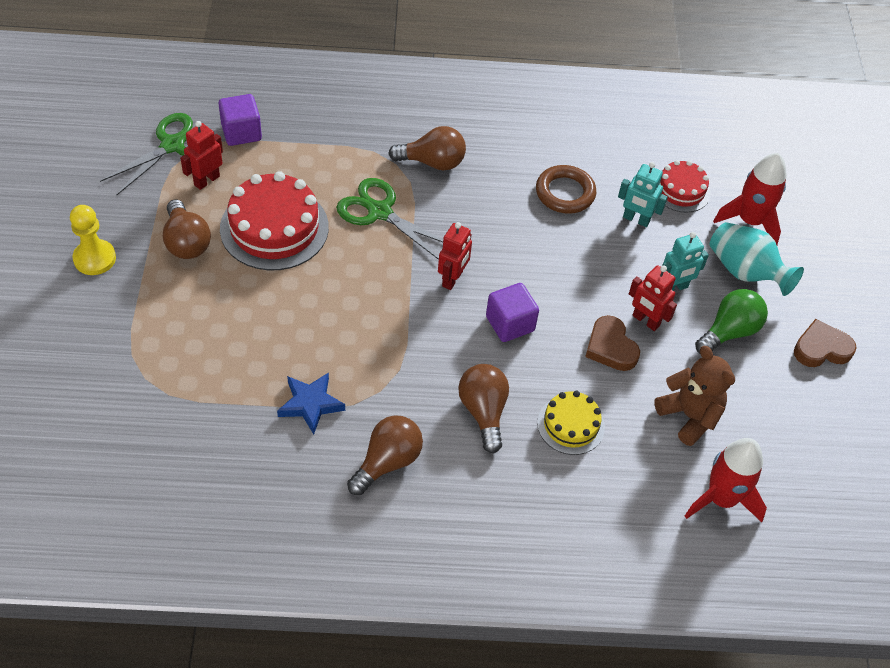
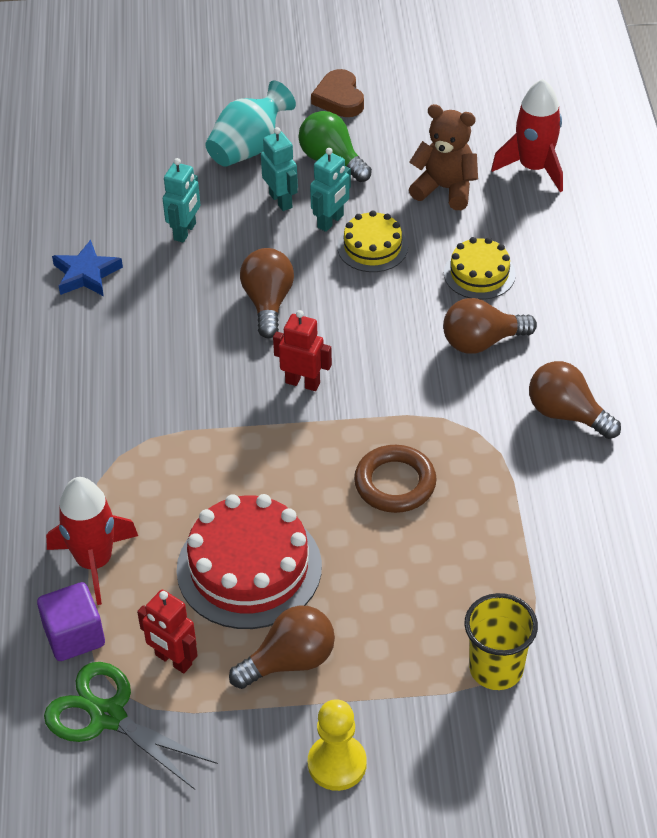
camera: 90 degrees left, 5 degrees down
(141, 363) = (496, 669): none -> yellow cup
(310, 404) = (511, 490): blue star -> blue star (86, 274)
(380, 212) = (206, 462): green scissors -> none
(432, 162) = (112, 419): brown light bulb -> brown light bulb (268, 303)
(510, 324) = (358, 328): purple cube -> none
(565, 193) = (151, 292): brown ring -> brown ring (395, 483)
(610, 347) = (372, 247): brown heart -> yellow cake
(645, 321) = (331, 221): red robot -> turquoise robot
(681, 190) = (134, 196): red cake -> none
(689, 416) = (445, 189): brown teddy bear -> brown teddy bear turned 60 degrees clockwise
(750, 221) = (174, 143): red rocket -> red rocket (94, 562)

